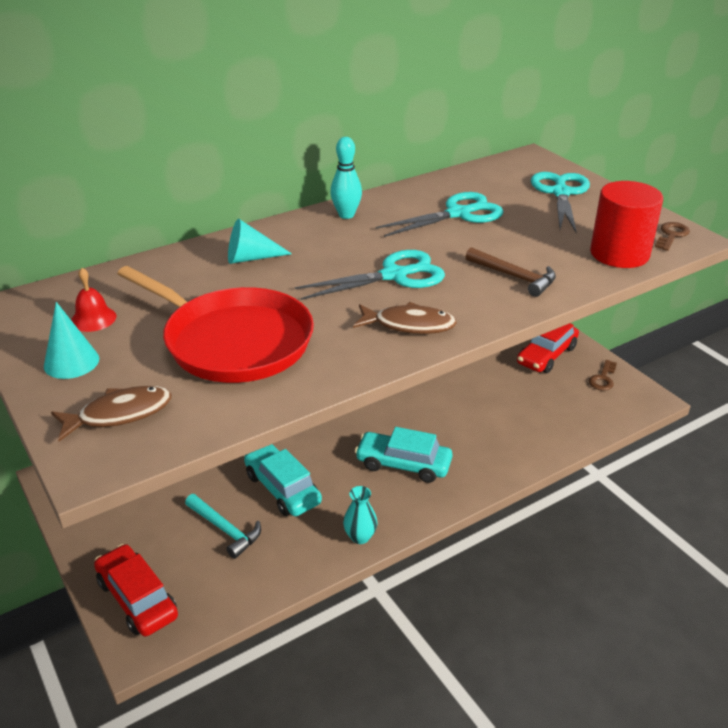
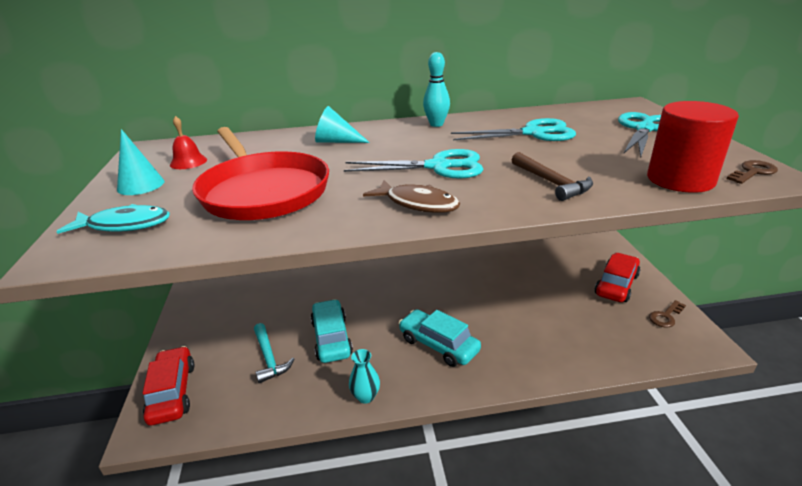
camera: 25 degrees right, 5 degrees down
(119, 414) = (125, 225): brown fish -> turquoise fish
(546, 355) = (616, 285): red car -> red car turned 150 degrees clockwise

